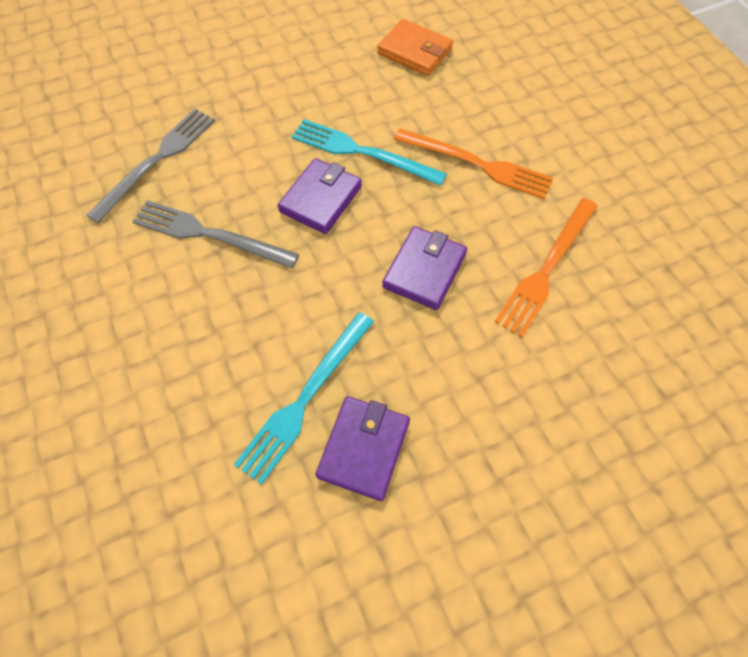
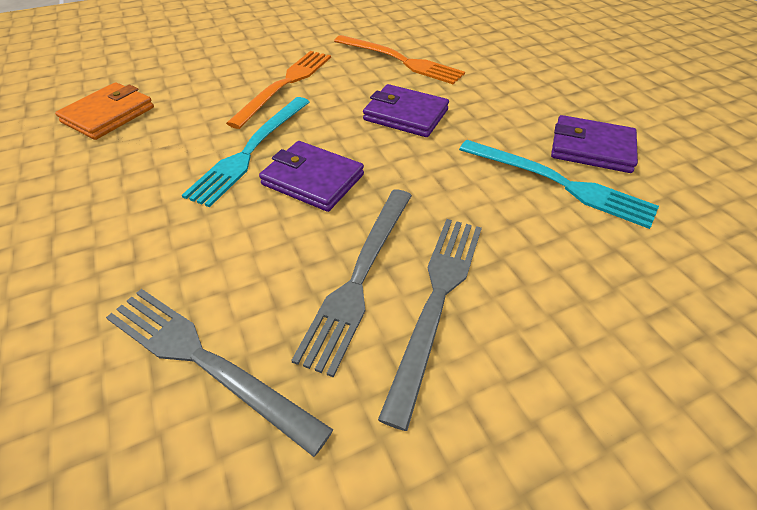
camera: 90 degrees left, 15 degrees down
(180, 281) = (436, 300): none -> grey fork

